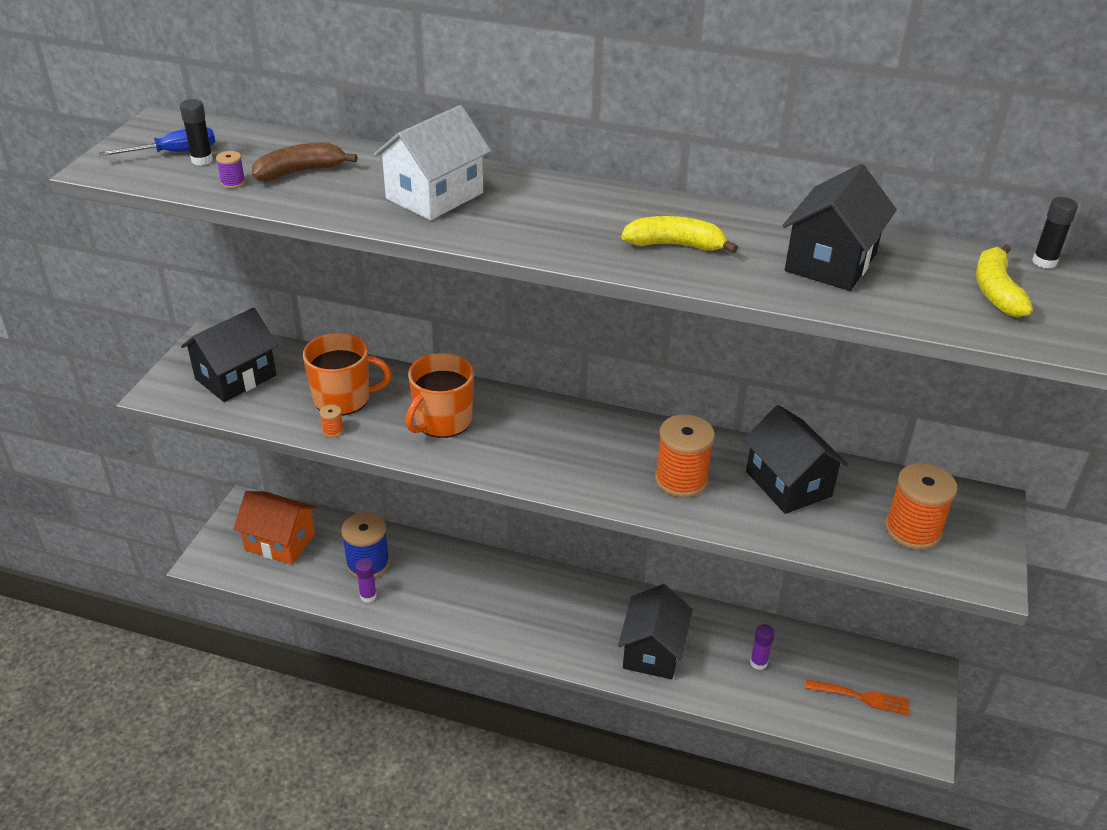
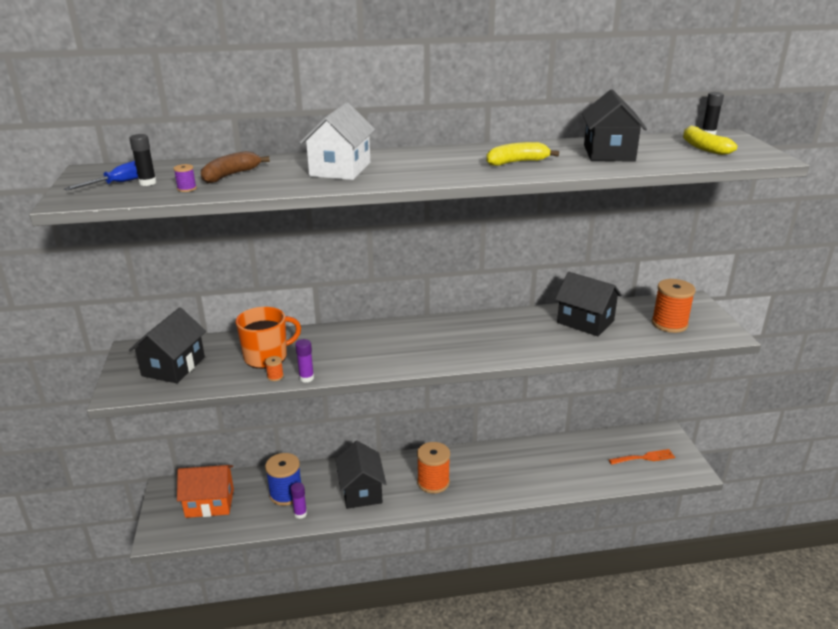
camera: 25 degrees left, 10 degrees down
(442, 421) = (348, 350): orange mug -> none
(652, 651) = (510, 477): black house -> black house (361, 491)
(681, 479) = (524, 337): orange spool -> orange spool (433, 482)
(758, 663) = (575, 461): purple glue stick -> purple glue stick (306, 378)

